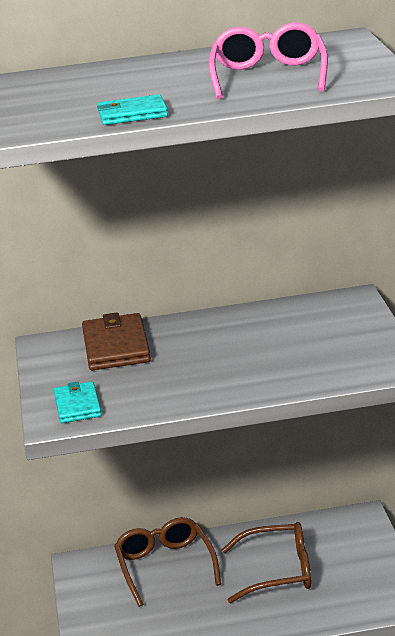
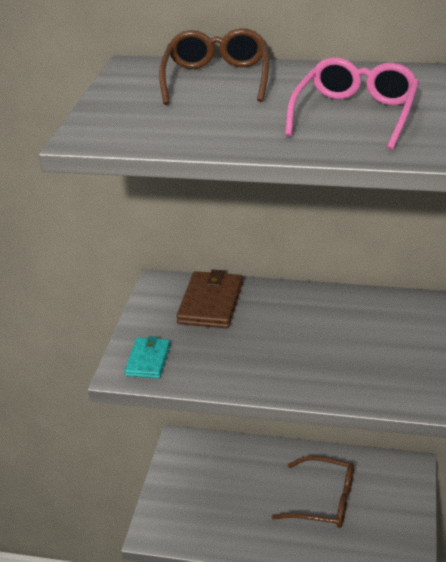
camera: 20 degrees right, 10 degrees up
(132, 114) = (199, 138): turquoise wallet -> none
(165, 567) = (240, 465): brown glasses -> brown glasses (216, 79)

